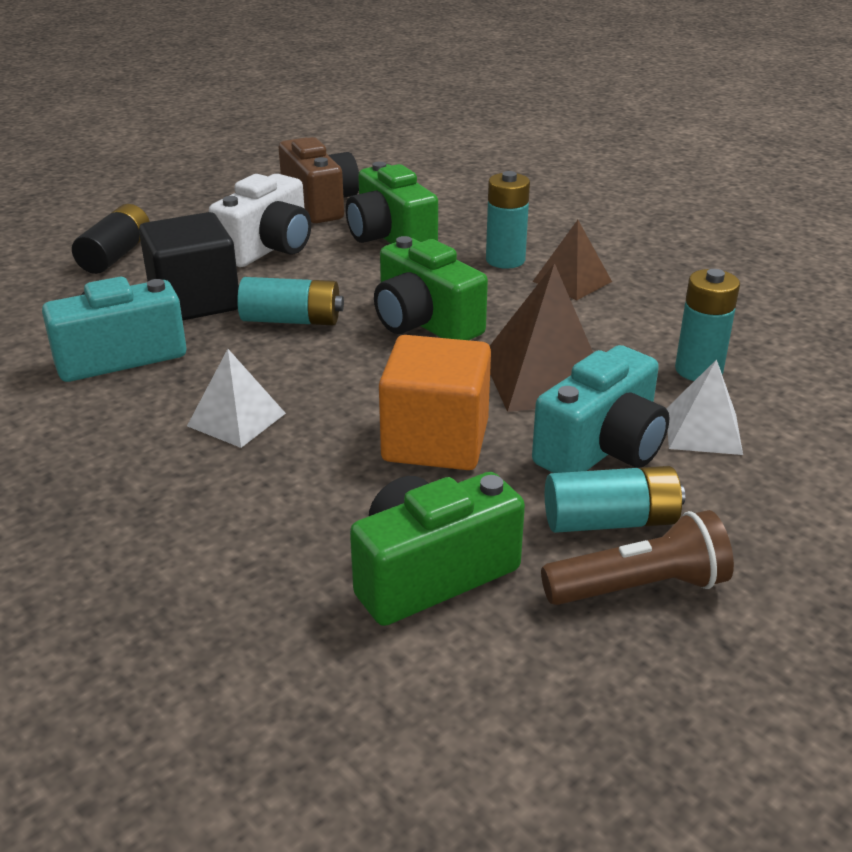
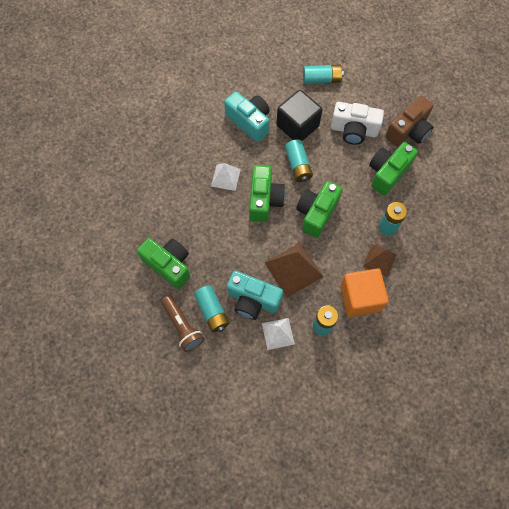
camera: 70 degrees right, 35 degrees up
(116, 255) = (321, 79): black battery -> turquoise battery
(343, 378) = (264, 200): none -> green camera
(435, 441) = (237, 244): orange cube -> orange cube (360, 298)

